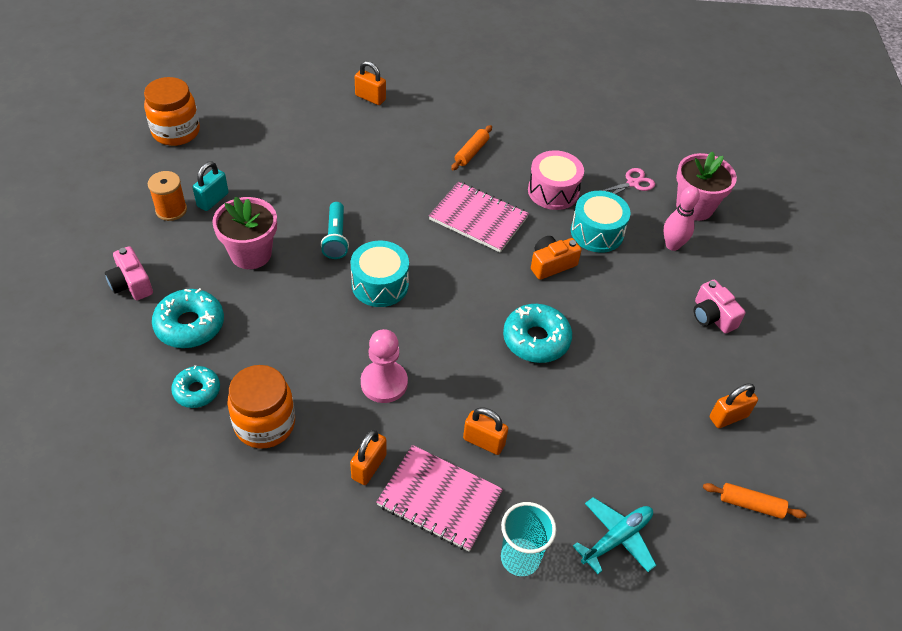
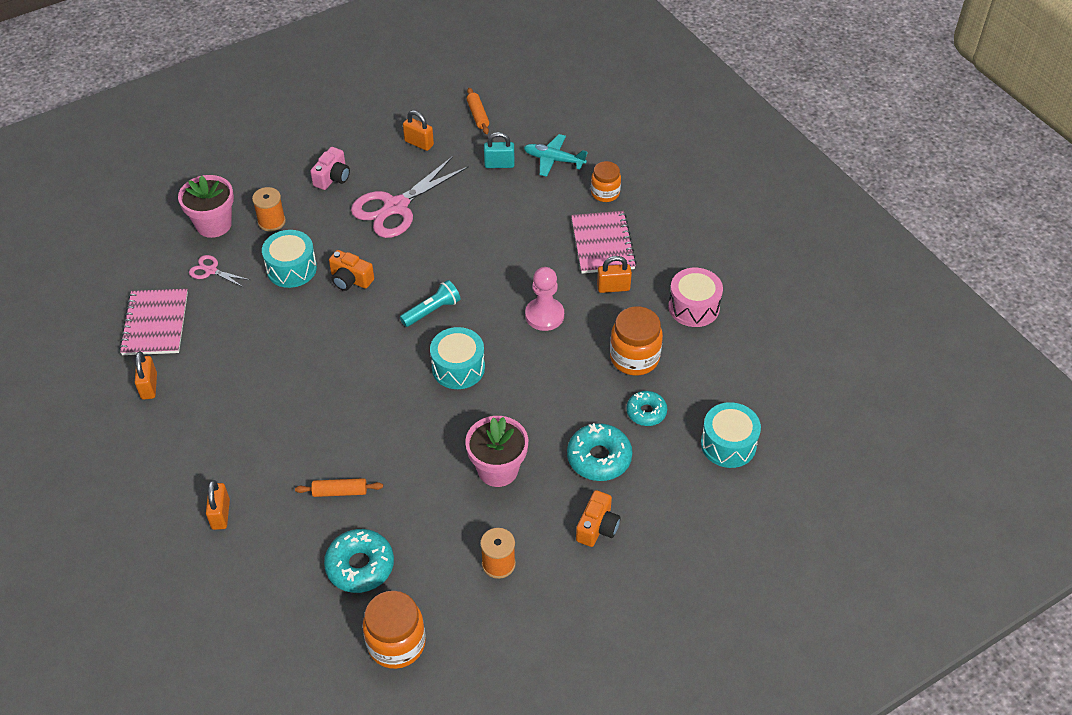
camera: 120 degrees left, 0 degrees up
(95, 432) = (728, 444): none -> turquoise drum
(131, 284) = (597, 527): pink camera -> orange camera
(213, 200) = (461, 541): turquoise padlock -> turquoise padlock (499, 164)
(336, 238) = (432, 425): turquoise flashlight -> turquoise flashlight (432, 311)
(471, 152) = (249, 392): orange rolling pin -> orange rolling pin (340, 492)
(478, 218) = (334, 346): pink notebook -> pink notebook (155, 324)
(484, 441) = (543, 243): orange padlock -> orange padlock (149, 386)
(520, 558) = (605, 193): turquoise cup -> orange jar
(536, 339) = (434, 256): turquoise donut -> turquoise donut (360, 566)
(553, 191) = (260, 315): pink drum -> pink drum (693, 307)
(631, 345) = (396, 207): none -> pink scissors
(672, 245) = (271, 221): pink bowling pin -> orange spool

